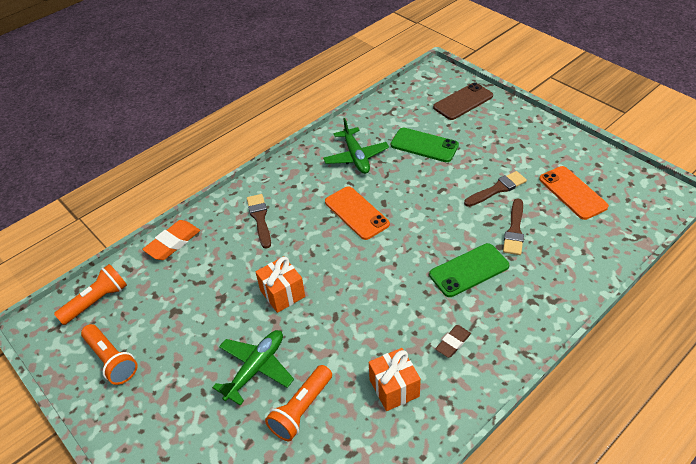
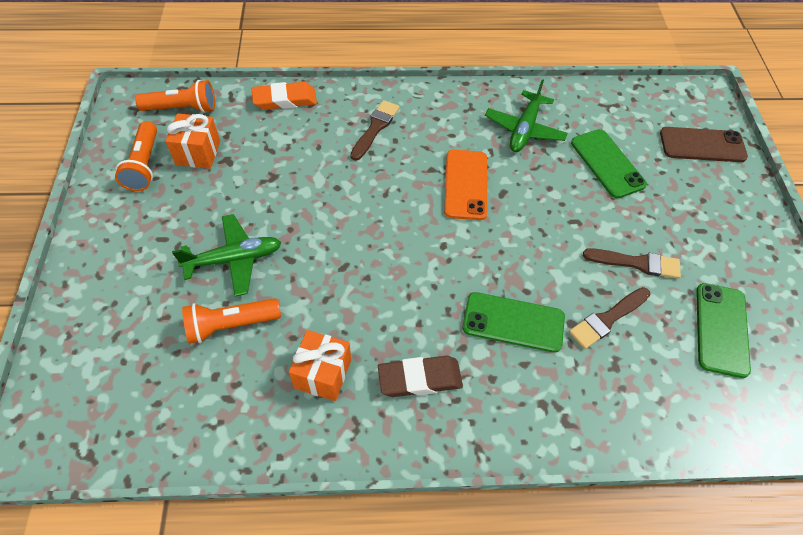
camera: 35 degrees right, 10 degrees up
(282, 293) = (322, 211): orange gift -> orange gift (198, 153)
(453, 343) = (420, 379): brown eraser -> brown eraser, size x1.59
(572, 193) = (721, 329): orange phone -> green phone

